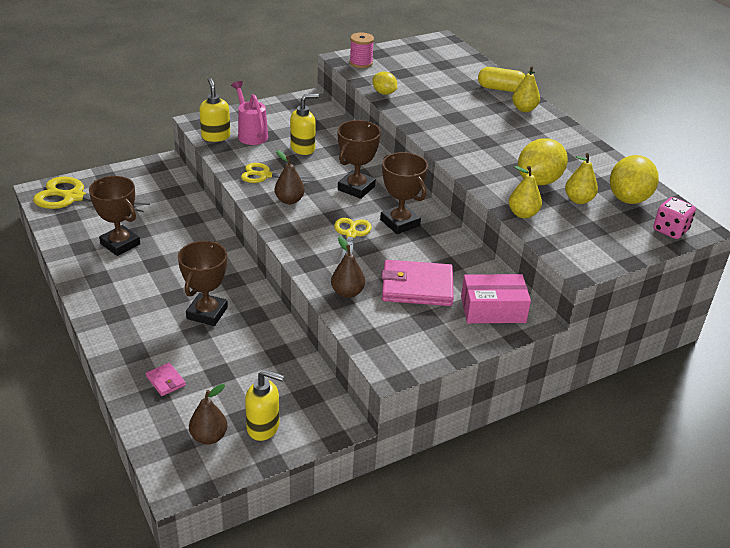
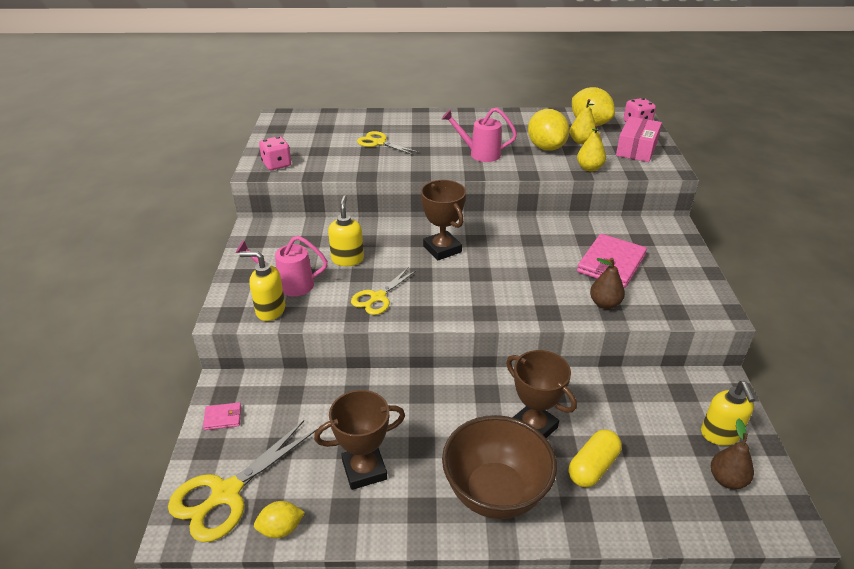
camera: 60 degrees left, 0 degrees up
(129, 308) = (495, 492): none -> brown bowl
(166, 381) = (633, 492): pink wallet -> pink wallet (223, 417)
(263, 427) = (720, 434): yellow soap dispenser -> yellow soap dispenser turned 135 degrees clockwise
(289, 200) = (435, 294): brown pear -> none
(351, 234) = (516, 275): yellow scissors -> yellow scissors (379, 143)
(361, 63) = (277, 164): pink spool -> pink dice
(384, 93) = (347, 170): yellow lemon -> yellow lemon (281, 529)
(400, 223) = (513, 243): brown trophy -> none
(482, 147) = (480, 154): none -> pink watering can
(493, 309) = (655, 238): pink box -> pink box (636, 149)
(500, 89) = (392, 118): yellow capsule -> yellow capsule (593, 467)
(524, 109) = (434, 119): yellow pear -> none

